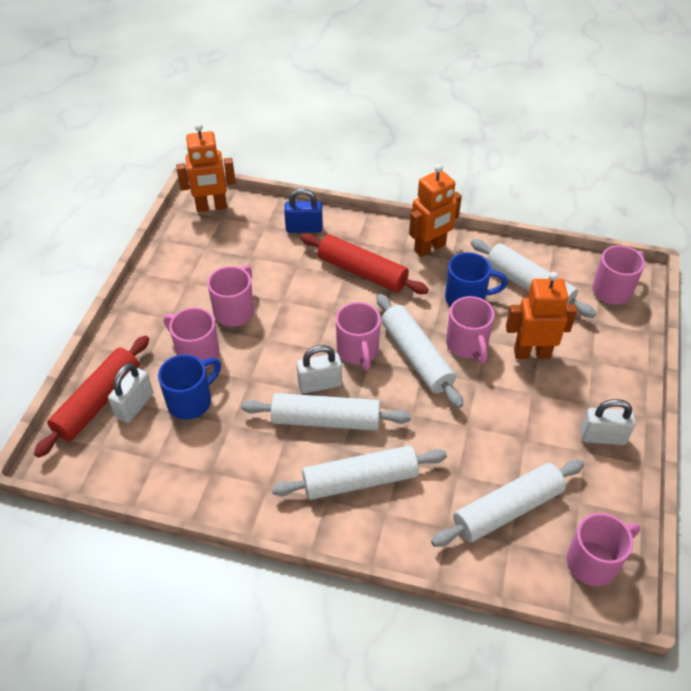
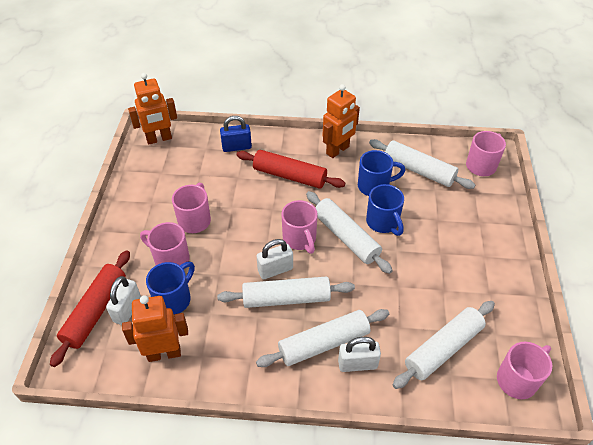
camera: 10 degrees left, 0 degrees up
(467, 345) = (383, 222): pink mug -> blue mug
(531, 353) = (433, 222): orange robot -> orange robot (164, 353)
(602, 437) = (500, 279): white padlock -> white padlock (357, 364)

